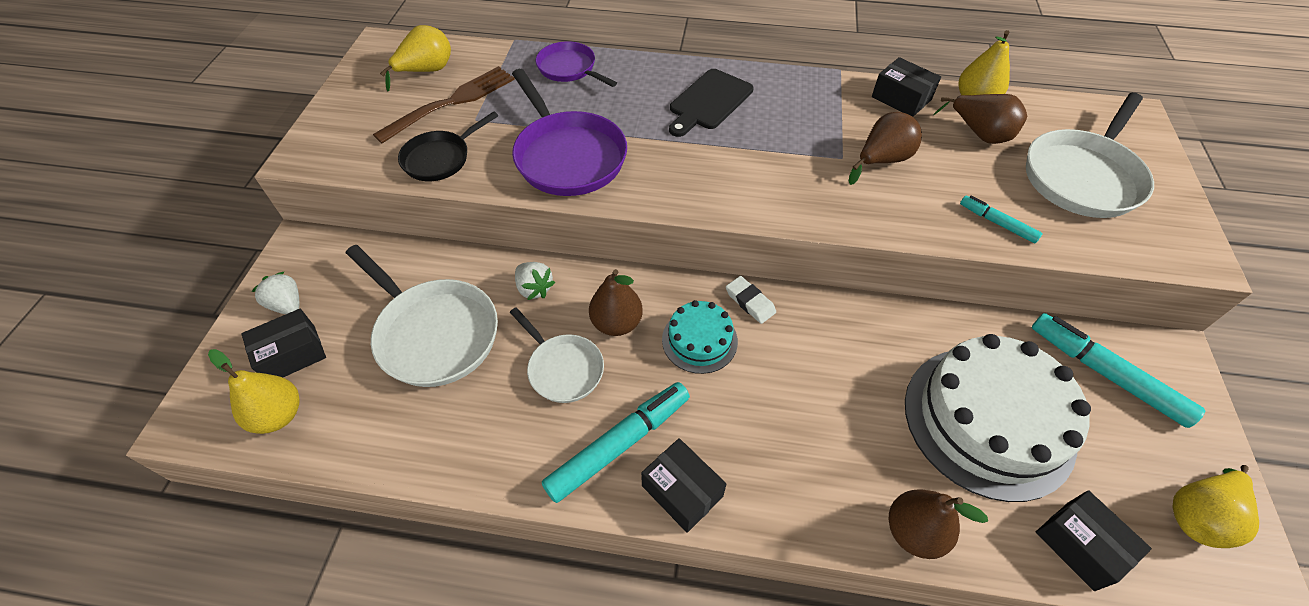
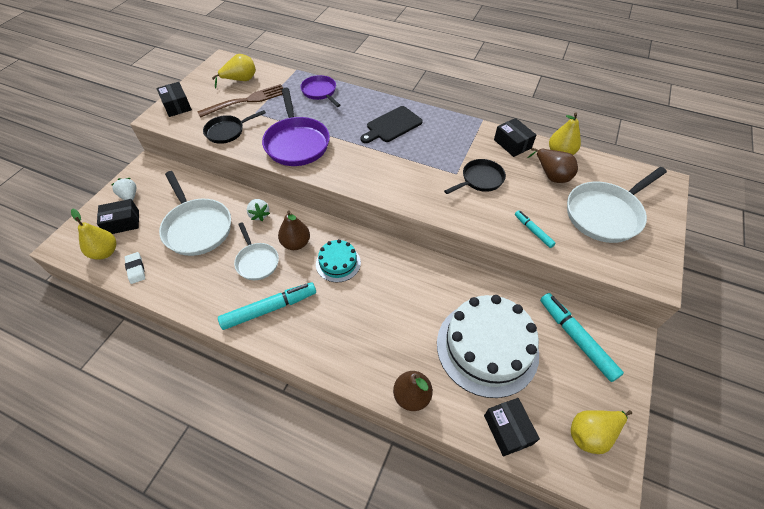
camera: 15 degrees right, 0 degrees up
(682, 491) = (292, 341): black box -> black box (177, 106)
(750, 302) = (376, 248): white eraser -> white eraser (136, 269)
(881, 160) = (480, 179): brown pear -> black pan

